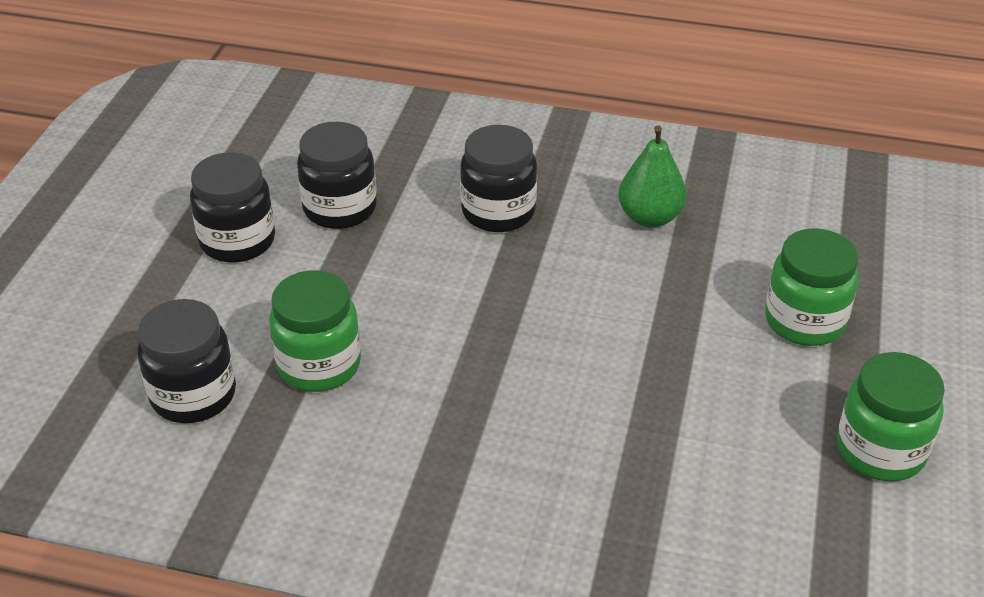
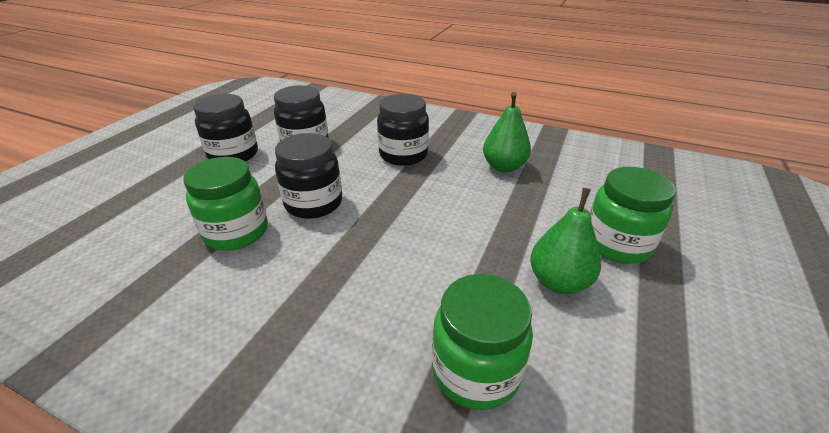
camera: 10 degrees right, 5 degrees down
(193, 395) = (136, 242): black jar -> black jar (313, 203)
(738, 378) = (558, 282): none -> green pear
(880, 450) = (696, 368): green jar -> green jar (475, 371)

